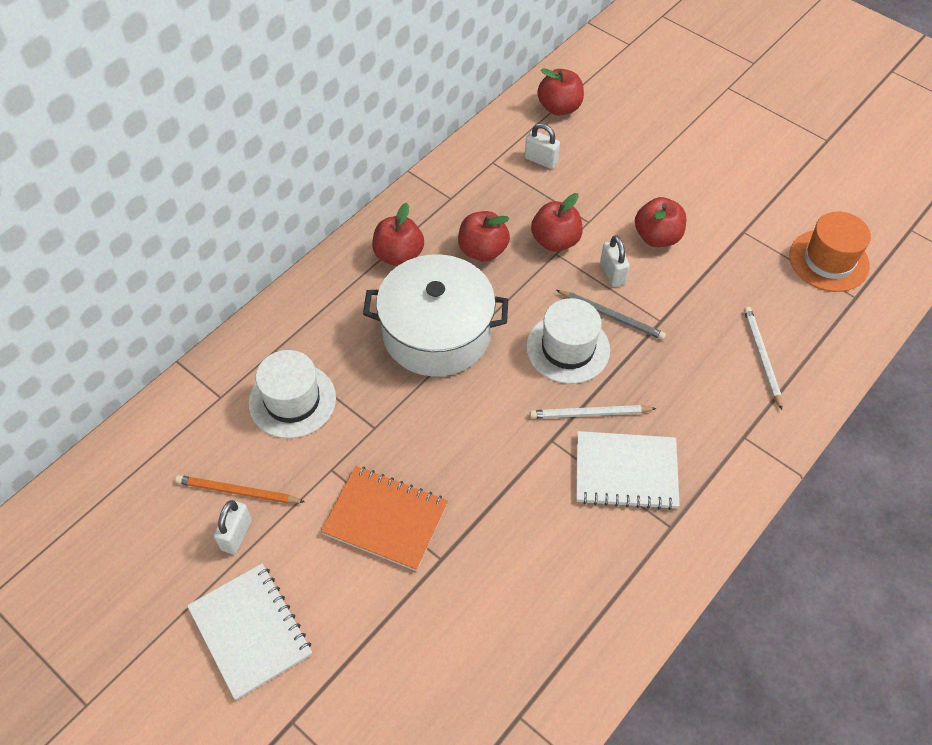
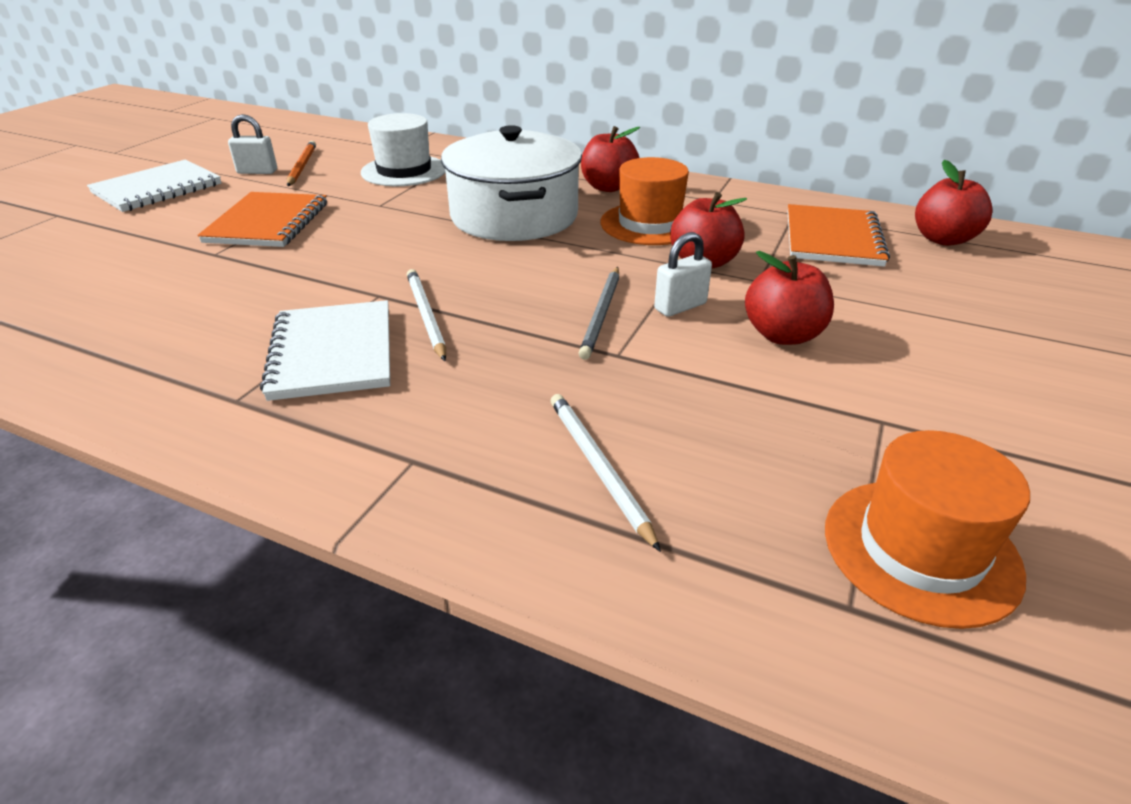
camera: 75 degrees right, 20 degrees down
(482, 250) = (649, 224): red apple -> orange hat
(541, 160) = (833, 238): white padlock -> orange notebook
(568, 348) = (528, 290): white hat -> none
(761, 357) = (598, 467): white pencil -> white pencil turned 90 degrees counterclockwise

